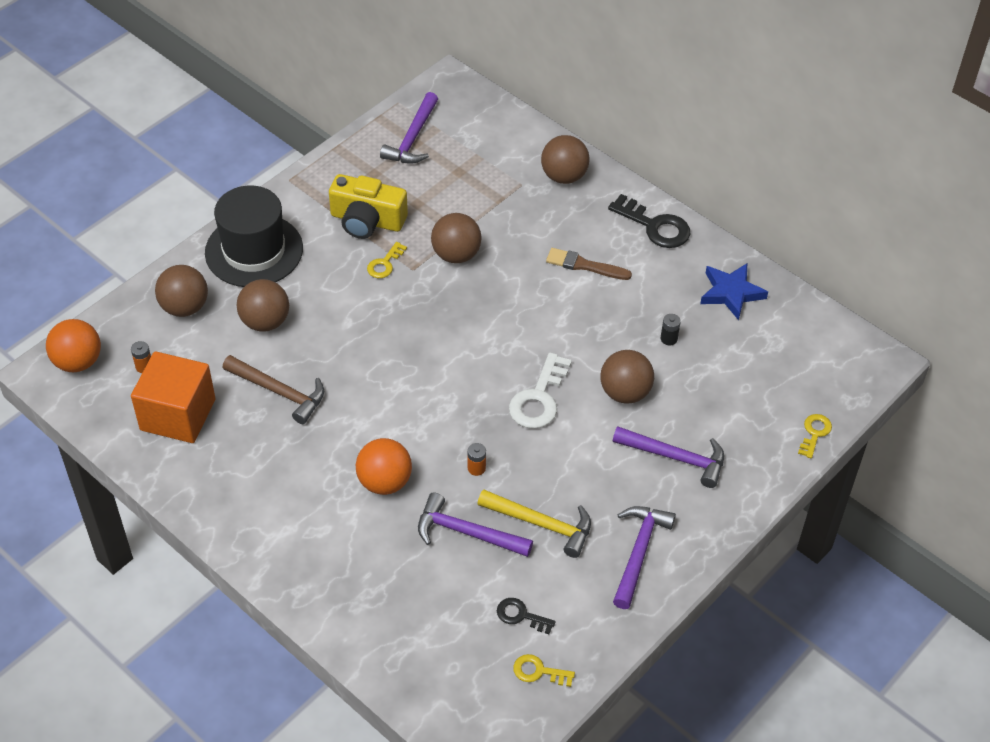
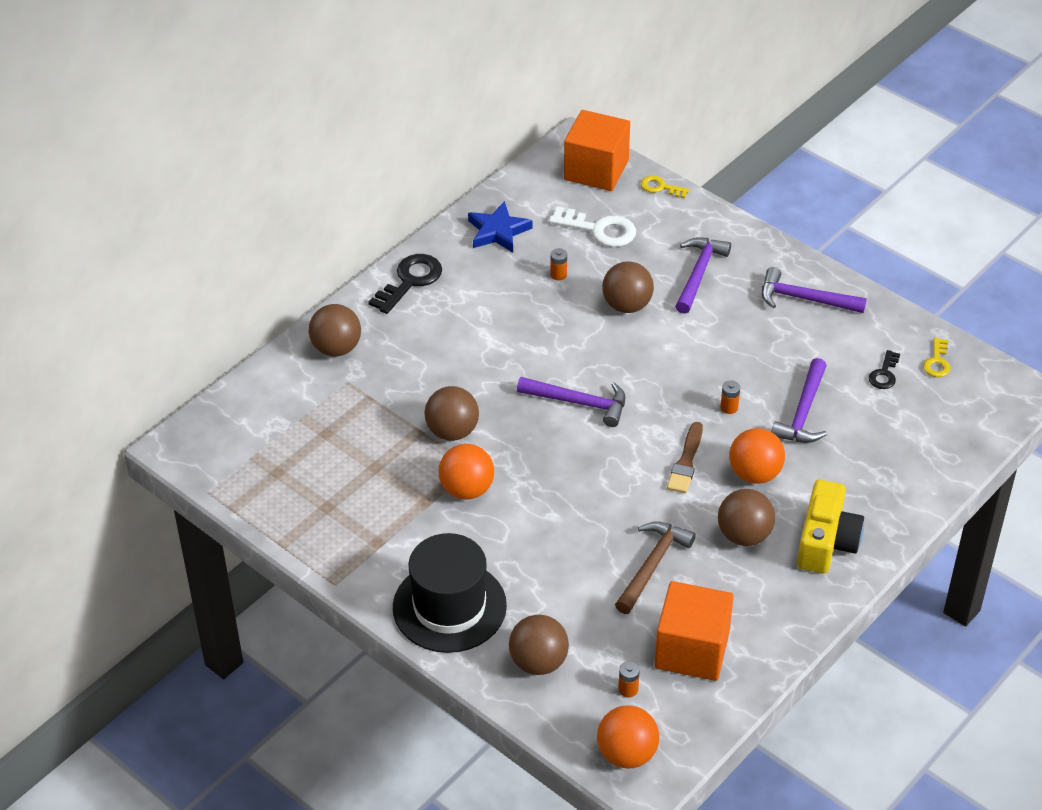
camera: 90 degrees left, 5 degrees down
(265, 322) = (556, 586): brown ball -> brown ball (744, 535)
(367, 220) = (402, 508): yellow camera -> yellow camera (826, 542)
(385, 264) = (467, 489): yellow key -> orange ball
(412, 138) = (270, 475): purple hammer -> purple hammer (579, 403)
(539, 398) = (639, 365): white key -> white key (599, 230)
(541, 524) = (786, 361): yellow hammer -> none
(584, 265) = (465, 332): brown brush -> brown brush (686, 461)
(669, 339) = (558, 275): black battery -> orange battery
(837, 377) = (596, 170): none -> orange cube

